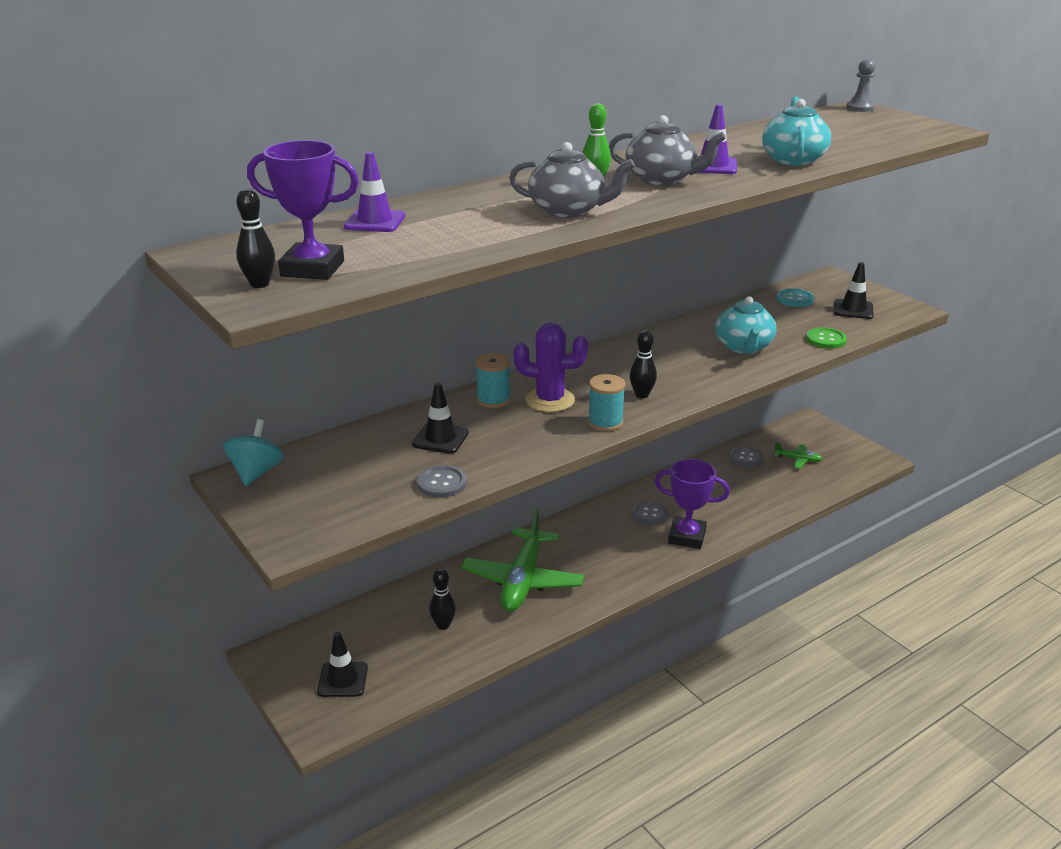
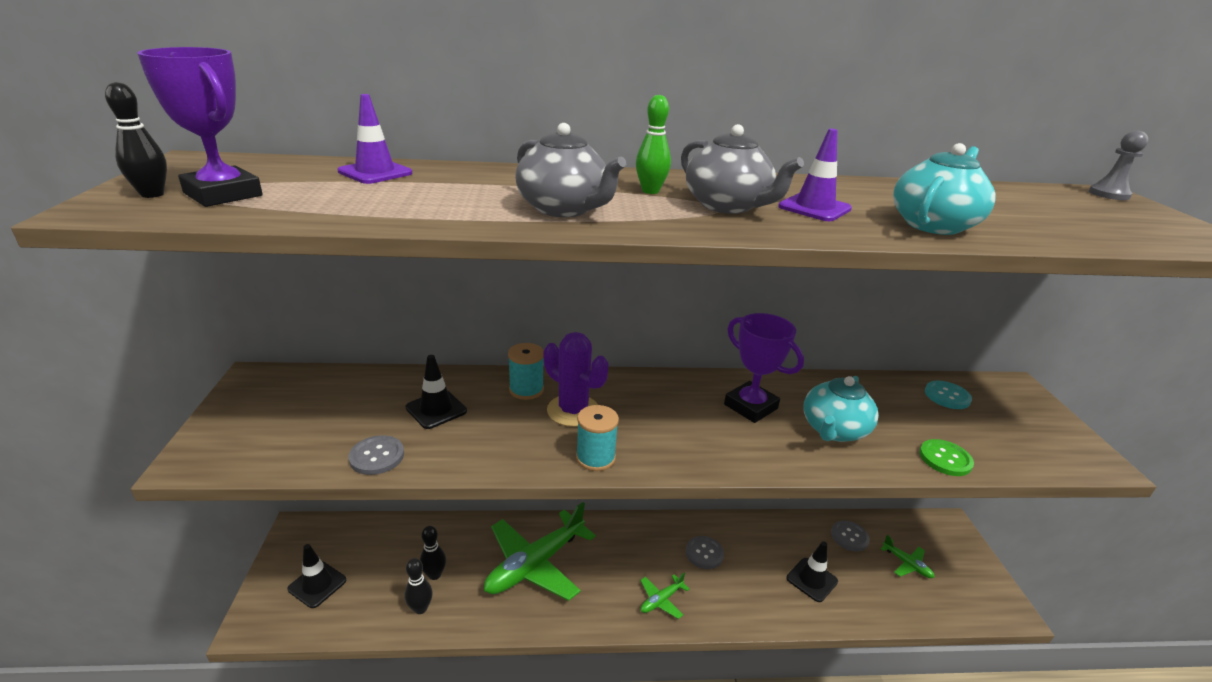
camera: 30 degrees right, 0 degrees up
(256, 472) = (272, 380): turquoise spinning top -> none
(641, 395) = (666, 442): black bowling pin -> black bowling pin (420, 608)
(646, 558) = (661, 600): none -> green plane
(687, 536) = (720, 596): purple trophy -> purple trophy (750, 406)
(853, 309) = (1014, 434): black traffic cone -> black traffic cone (811, 580)

